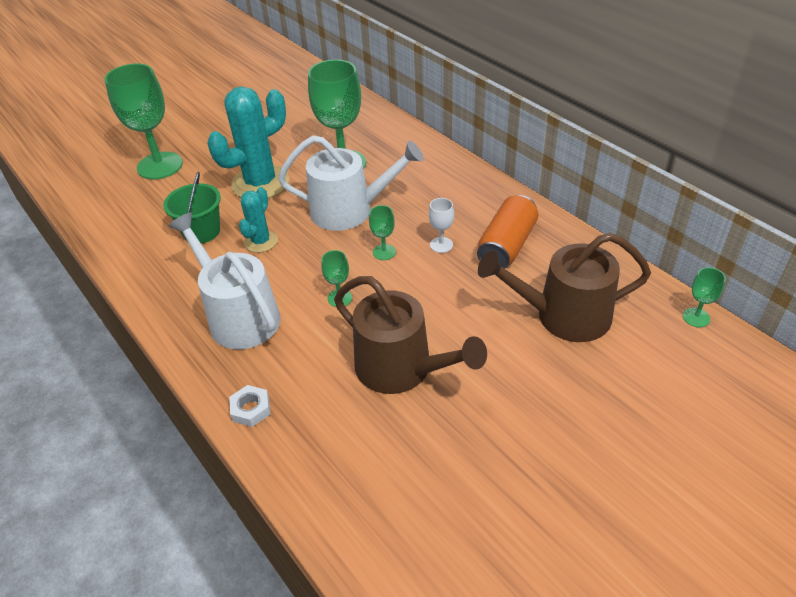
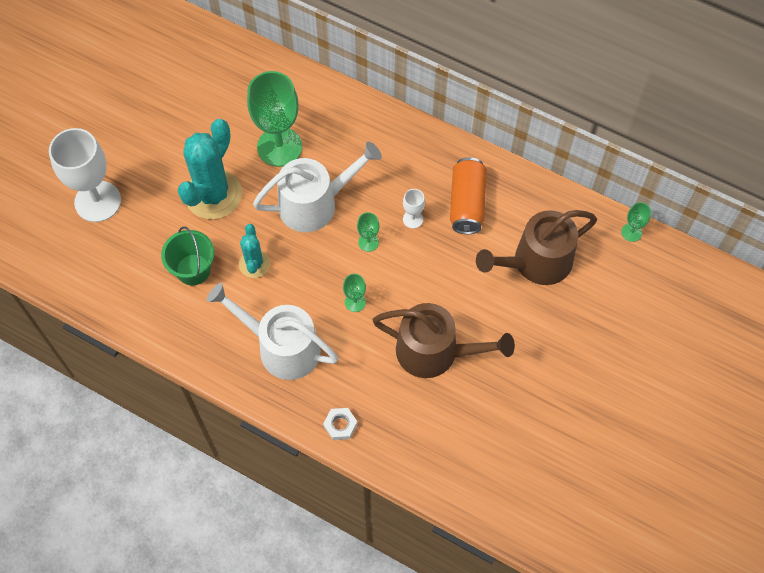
camera: 25 degrees left, 20 degrees up
(160, 166) = (98, 201): green goblet -> white goblet

